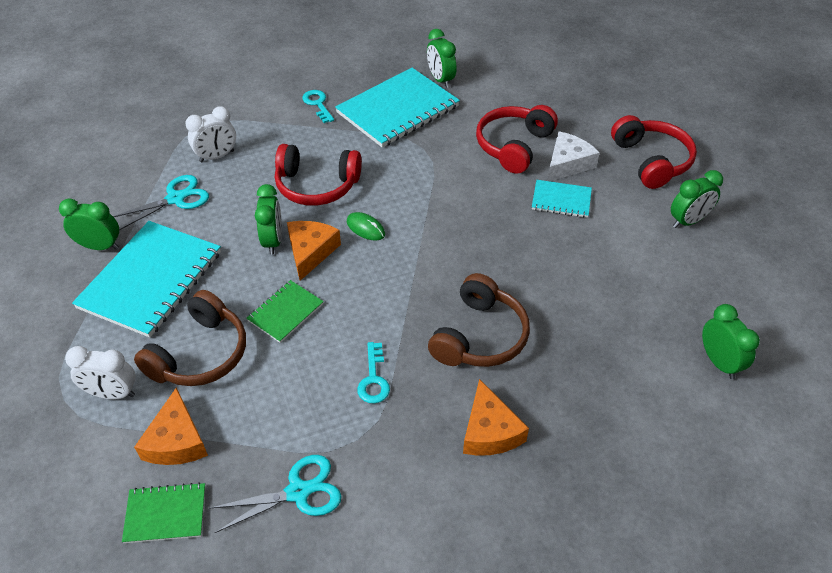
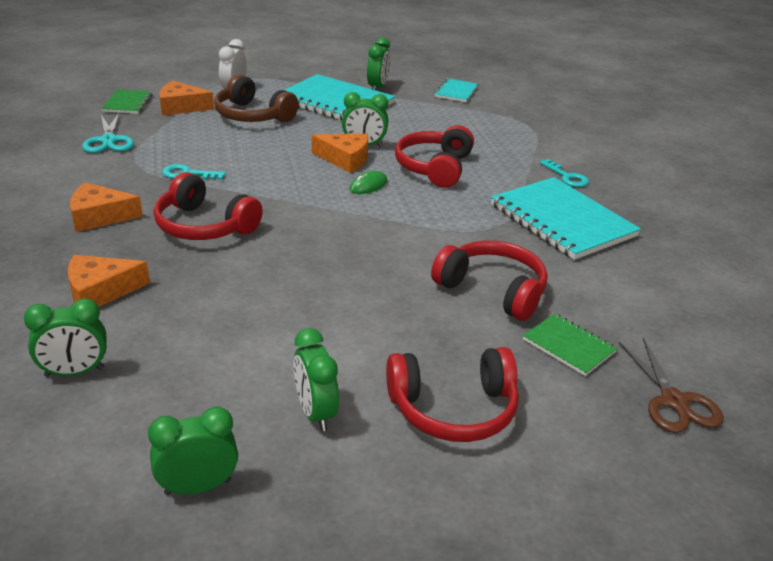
camera: 95 degrees right, 15 degrees down
(176, 198) = (427, 112): turquoise scissors -> none
(217, 156) = (481, 128): white clock -> none
(285, 312) = (278, 145): green notebook -> green notebook (568, 346)
(317, 104) = (567, 177): turquoise key -> turquoise key turned 75 degrees clockwise
(440, 80) = (630, 255): green clock -> green clock (198, 487)
(480, 336) = (204, 226): brown headphones -> red headphones
(561, 200) = (384, 309): turquoise notebook -> turquoise notebook (456, 92)
(567, 164) = (453, 327): white cheese -> none
(598, 76) = (674, 401): none -> brown scissors
(614, 383) = (100, 291): none -> orange cheese

